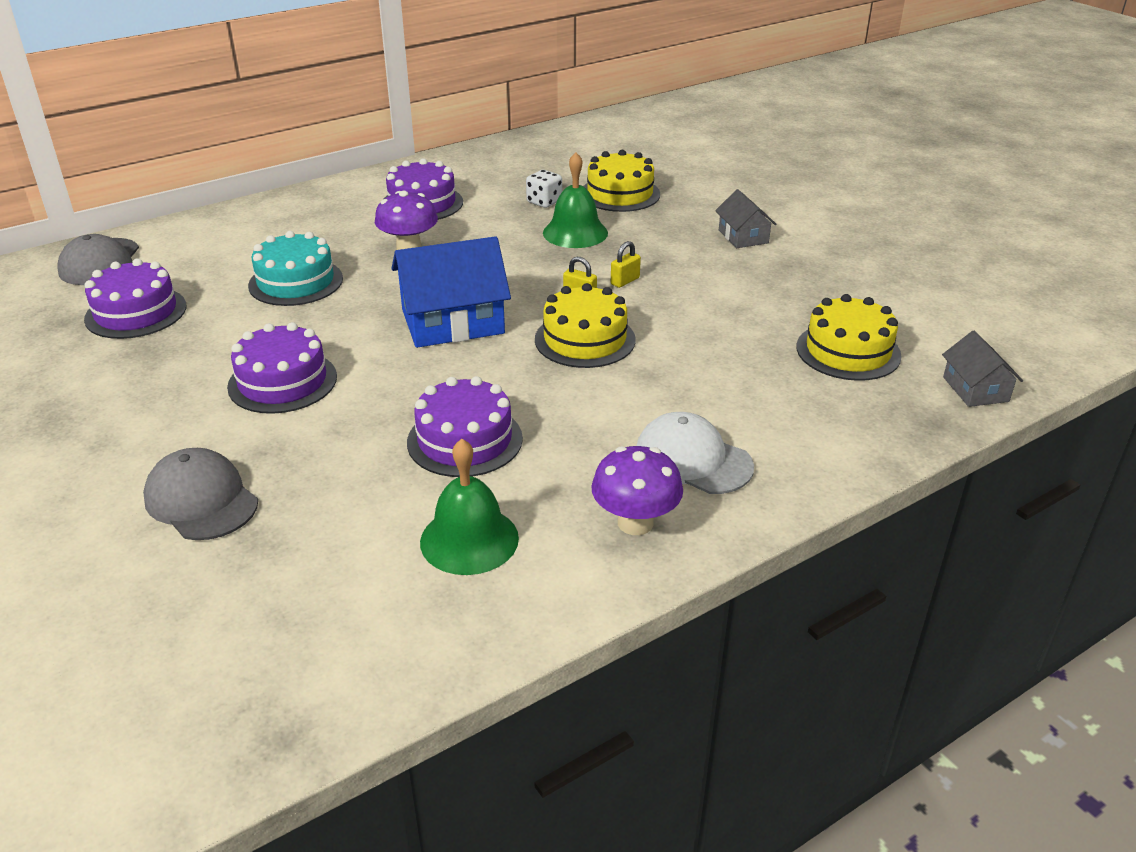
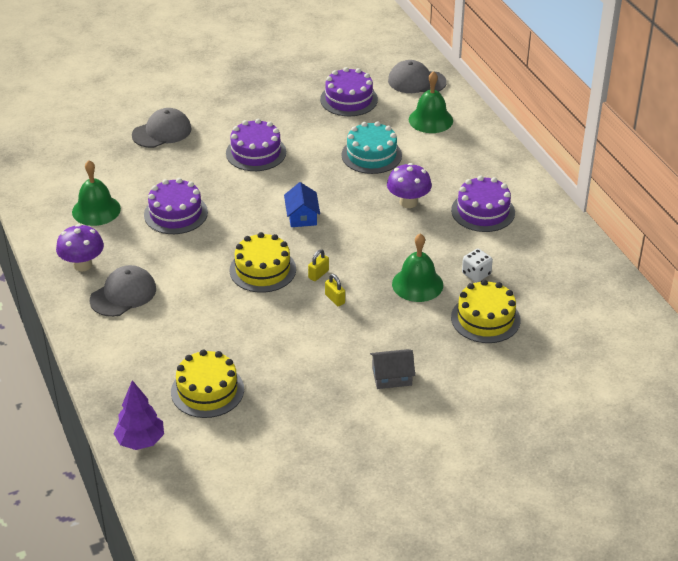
camera: 100 degrees right, 5 degrees up
(209, 246) = (430, 120): none -> green bell
(452, 322) = (302, 216): blue house -> blue house, size x0.54
(693, 460) = (123, 294): white cap -> grey cap
(975, 389) = (140, 441): grey house -> purple tree

